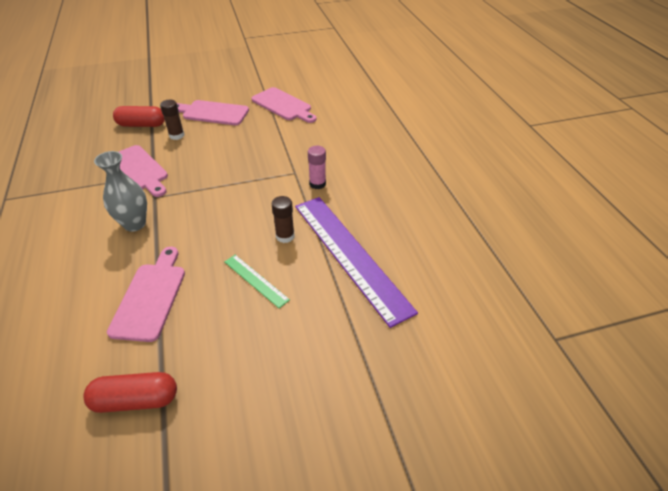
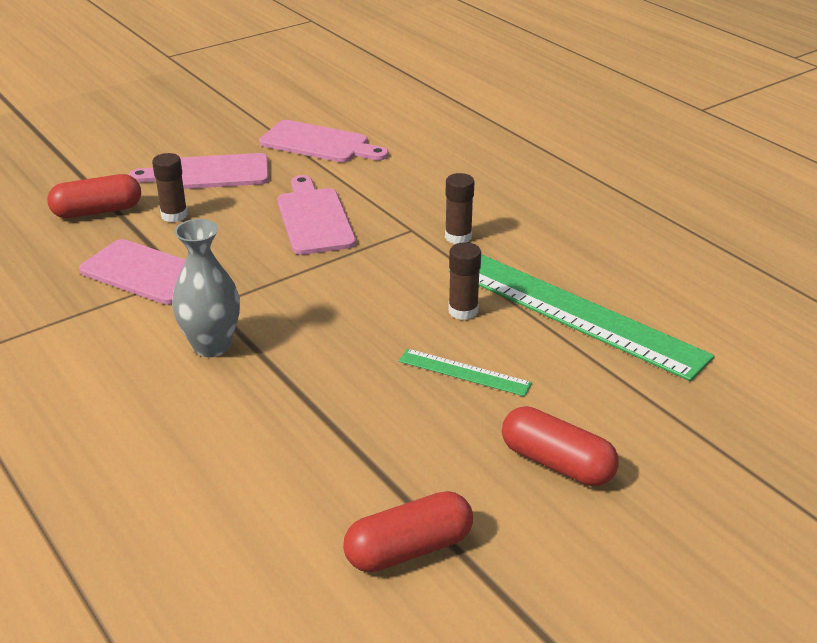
camera: 20 degrees left, 10 degrees down
(150, 297) = (322, 429): pink cutting board -> pink cutting board (314, 218)
(264, 365) = (557, 463): none -> red capsule
(317, 184) = (458, 237): pink glue stick -> brown glue stick
(350, 255) = (573, 313): purple ruler -> green ruler

